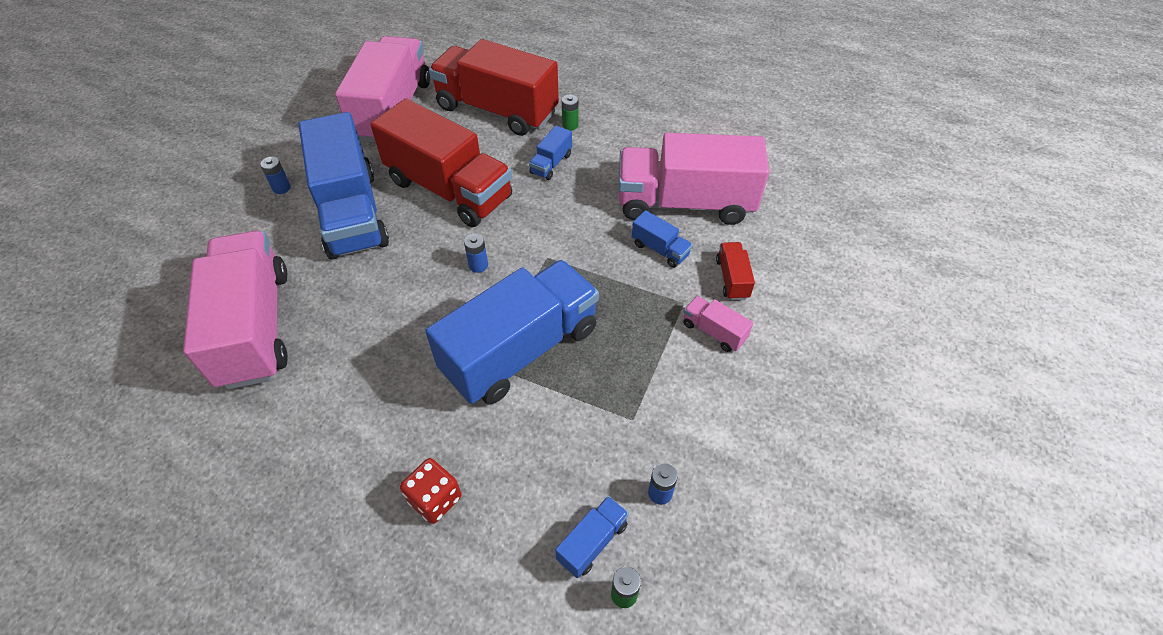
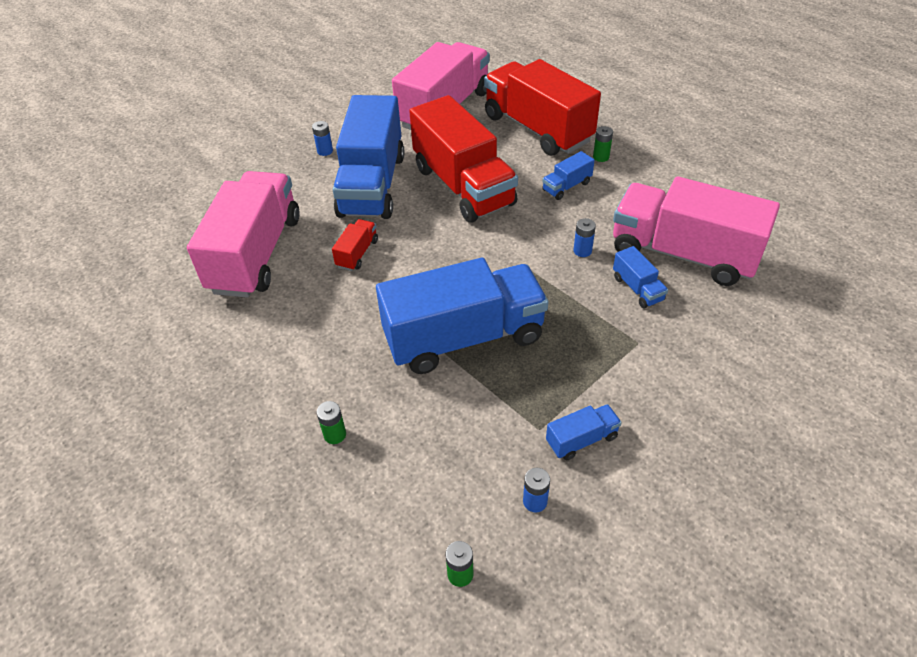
camera: 25 degrees right, 5 degrees down
(435, 499) = (335, 435): red dice -> green battery
(478, 265) = (459, 256): blue battery -> blue battery (582, 251)
(592, 542) = (452, 519): blue truck -> blue truck (581, 440)
(713, 331) = (657, 377): pink truck -> none
(732, 279) = (699, 335): red truck -> red truck (357, 253)

